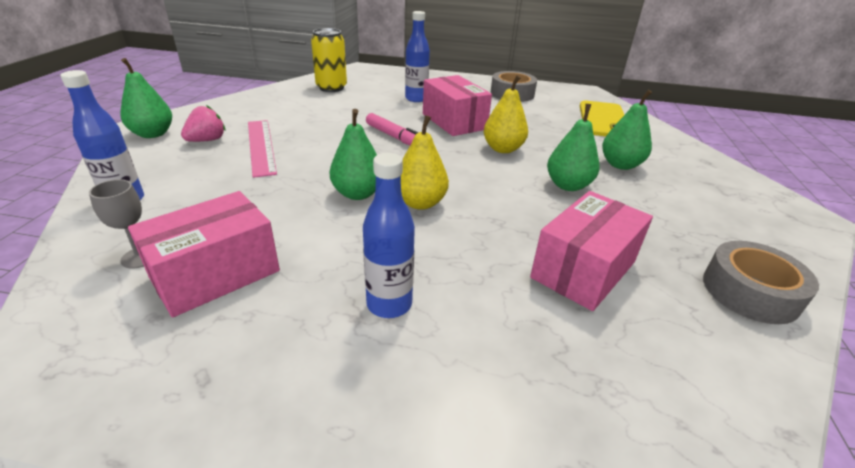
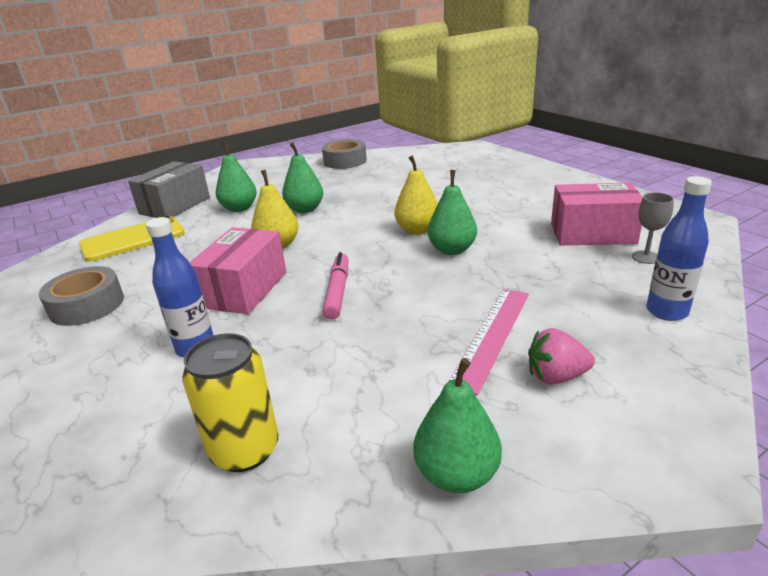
camera: 130 degrees left, 5 degrees down
(153, 134) = (640, 431): green pear -> green pear (457, 474)
(389, 304) = (504, 197): blue bottle -> none
(583, 270) = (392, 182): pink box -> none
(671, 148) = (175, 206): none -> grey box

